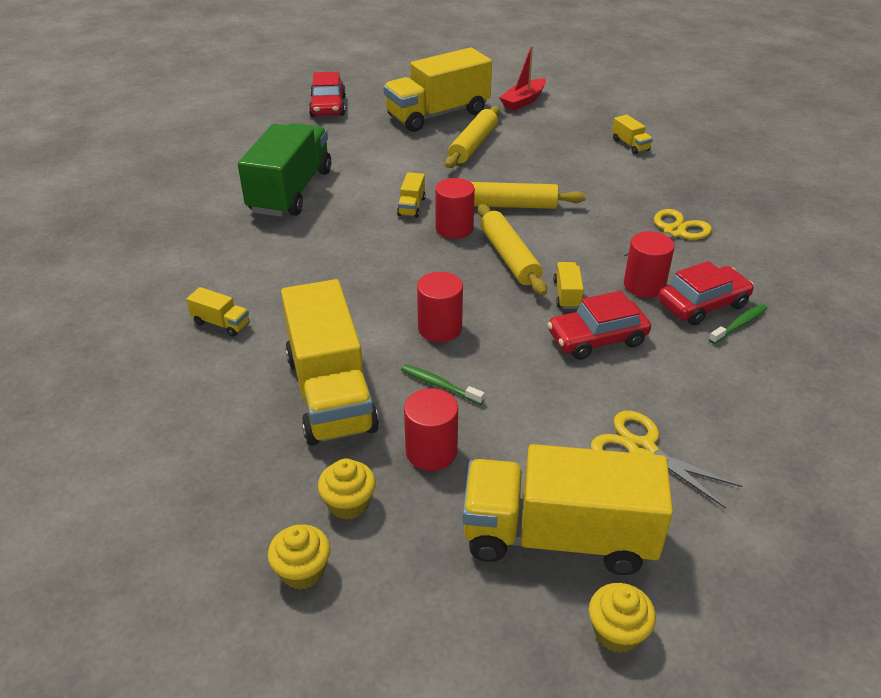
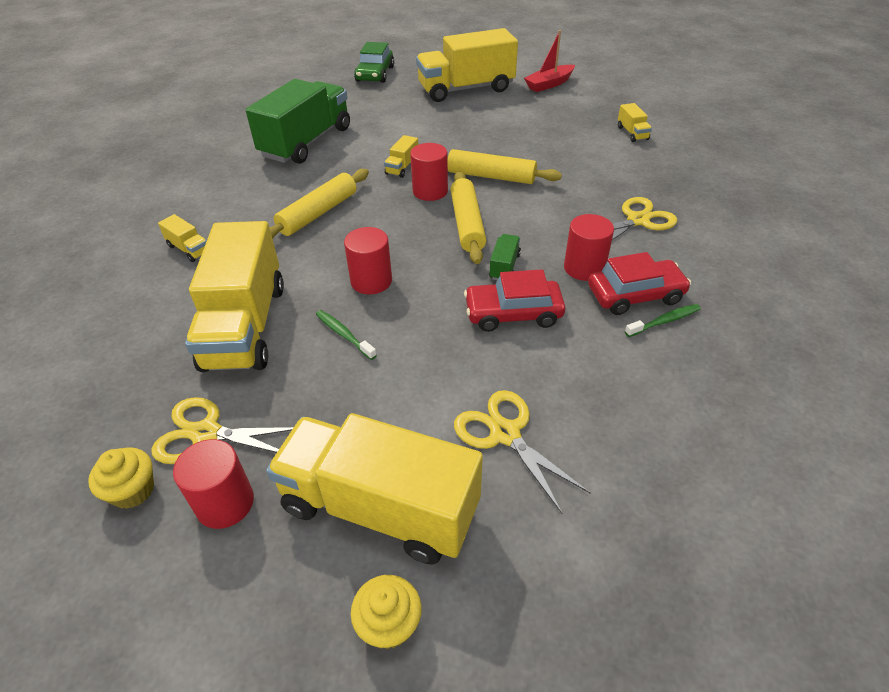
camera: 15 degrees right, 5 degrees up
(328, 106) = (375, 74): red car -> green car
(349, 503) = (206, 433): yellow cupcake -> yellow scissors
(431, 451) = (304, 397): red cylinder -> red cylinder (225, 503)
(473, 145) = (484, 119): yellow rolling pin -> yellow rolling pin (318, 213)
(567, 295) = (504, 266): yellow truck -> green truck

